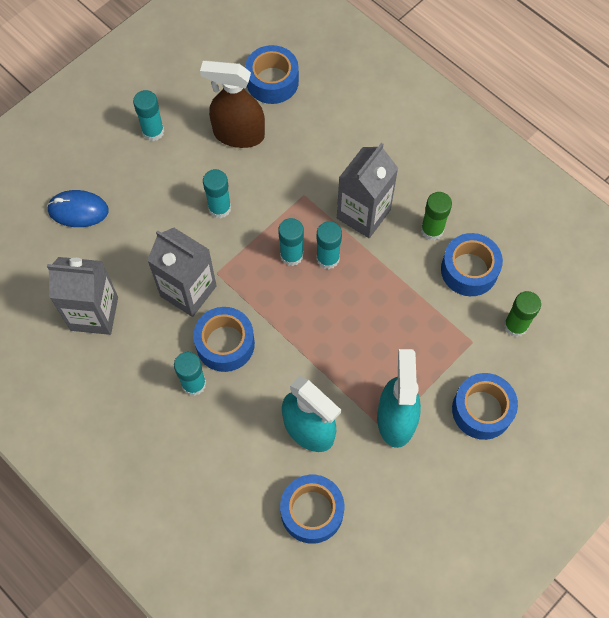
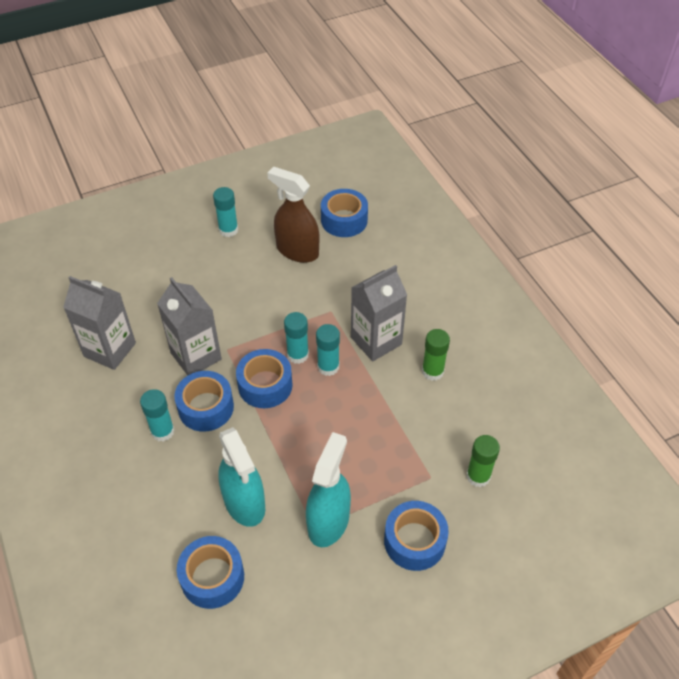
camera: 20 degrees right, 15 degrees down
(78, 210) = (139, 269): blue mouse -> none
(219, 208) = (254, 301): turquoise glue stick -> none
(469, 270) = (453, 415): blue tape -> blue tape (265, 385)

